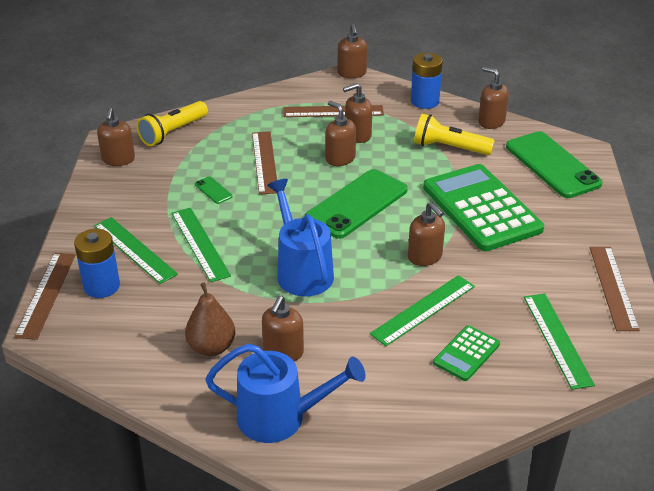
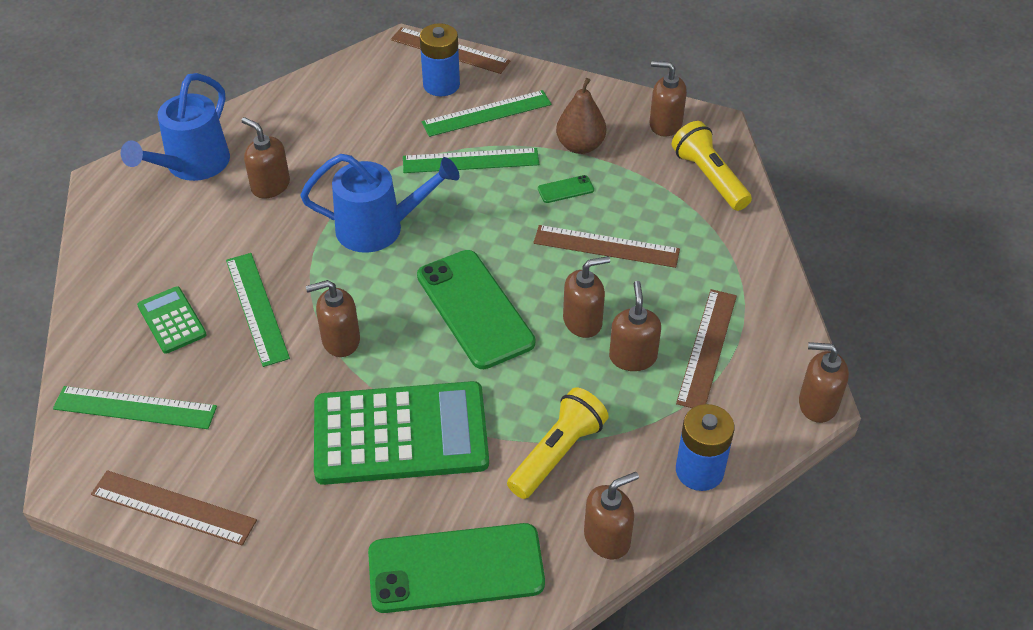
camera: 110 degrees right, 10 degrees up
(211, 347) = (309, 140): brown pear -> brown pear (580, 146)

